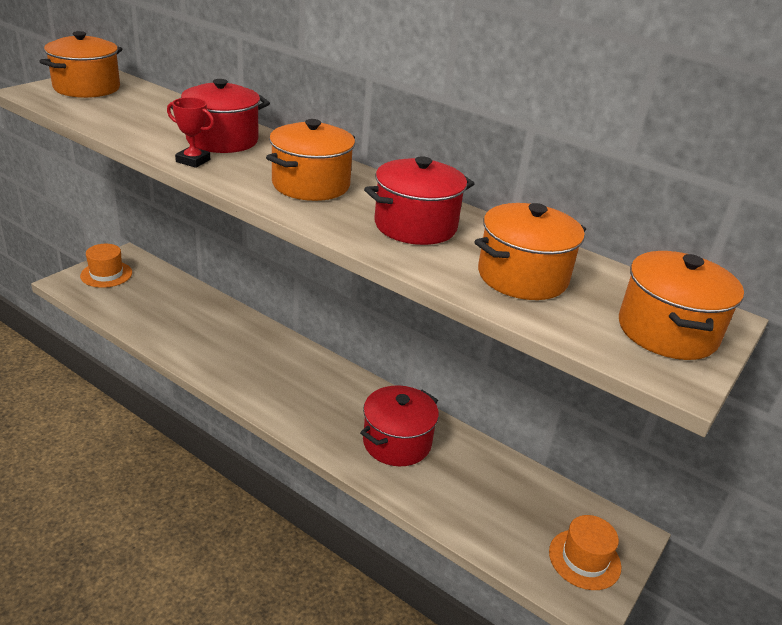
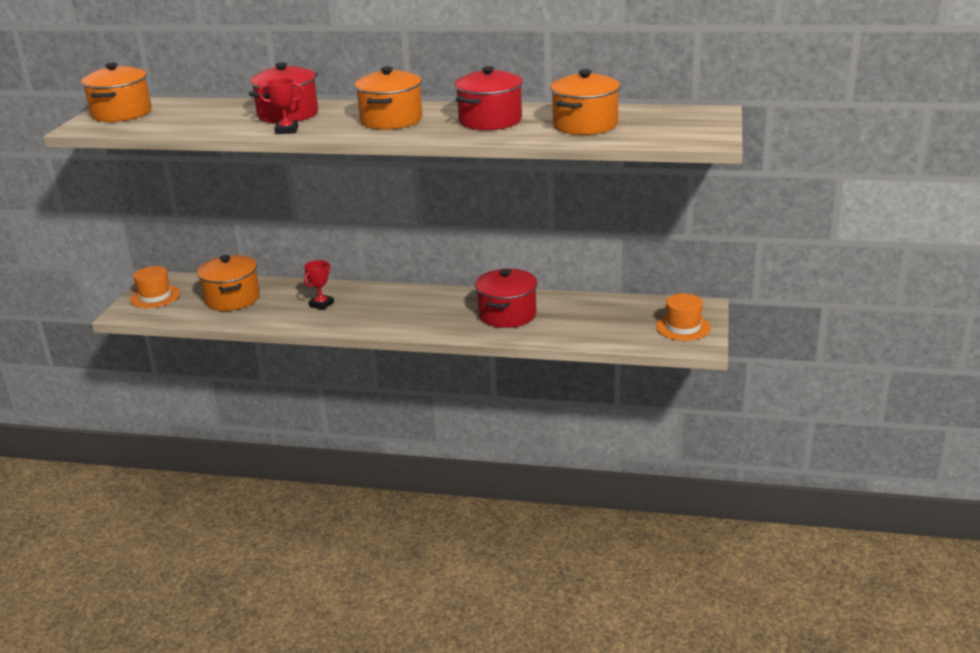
camera: 20 degrees left, 5 degrees down
(231, 345) = (321, 304): none -> red trophy
(667, 331) = (690, 125): orange pot -> orange pot (232, 299)

